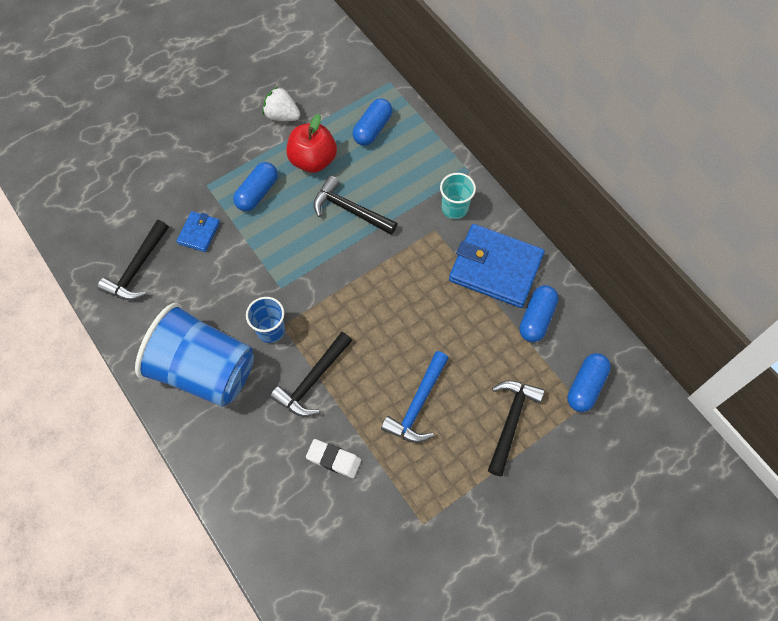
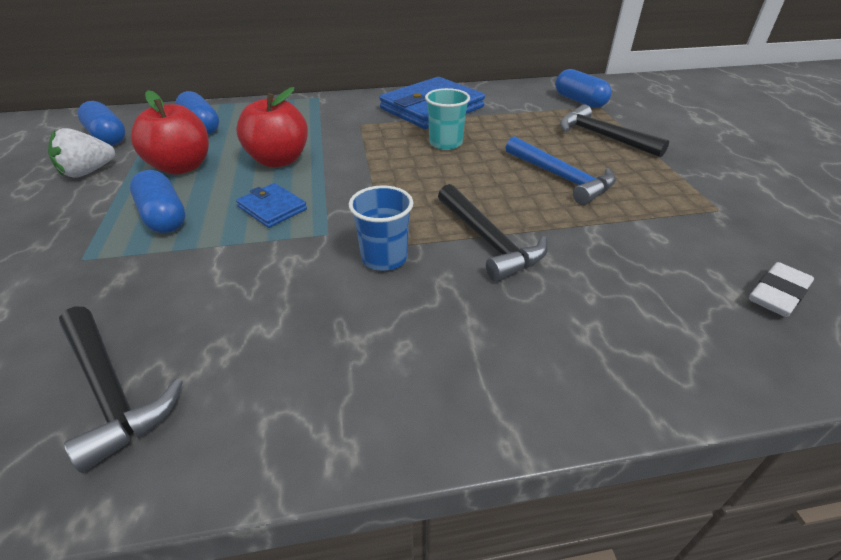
camera: 65 degrees left, 25 degrees down
(199, 233) = (147, 288): blue wallet -> blue wallet (272, 208)
(204, 370) = (400, 350): blue cup -> none
(334, 459) = (617, 252): white eraser -> white eraser (777, 294)
(350, 210) = (279, 160): black hammer -> red apple
(454, 208) = (348, 110): turquoise cup -> turquoise cup (445, 143)
(536, 318) = (499, 104): blue capsule -> blue capsule (107, 137)

